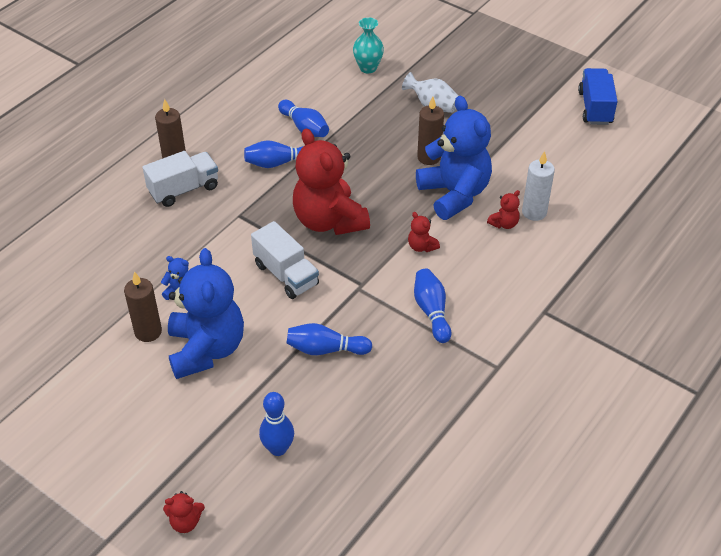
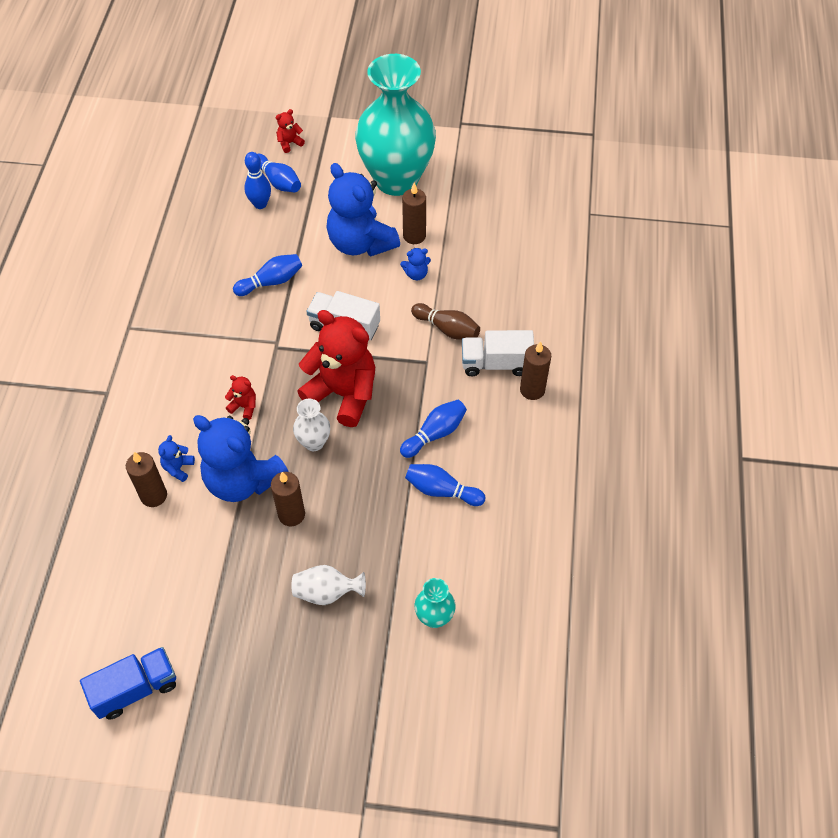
camera: 150 degrees right, 10 degrees up
(108, 406) = (396, 180): none -> turquoise vase
(184, 189) = (496, 363): white truck -> white truck turned 60 degrees clockwise
(198, 233) = (447, 329): none -> brown bowling pin
(379, 196) = (314, 442): none -> white vase
(431, 312) = (203, 349): blue bowling pin -> blue bowling pin (278, 181)
(504, 224) = (178, 468): red teddy bear -> blue teddy bear
(534, 212) = (154, 495): white candle -> brown candle
(595, 108) = (135, 689): blue truck -> blue truck turned 90 degrees counterclockwise

